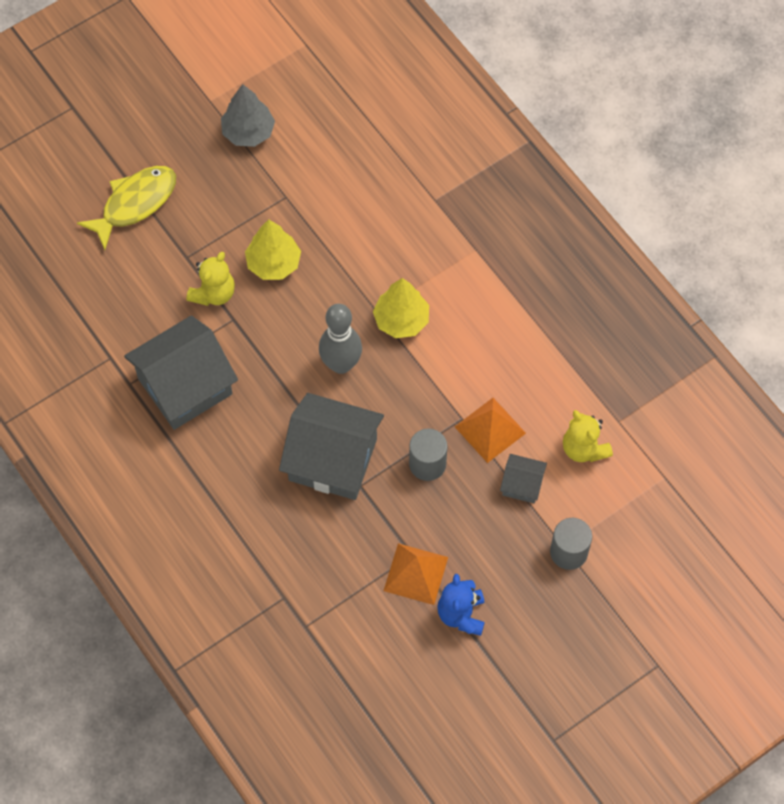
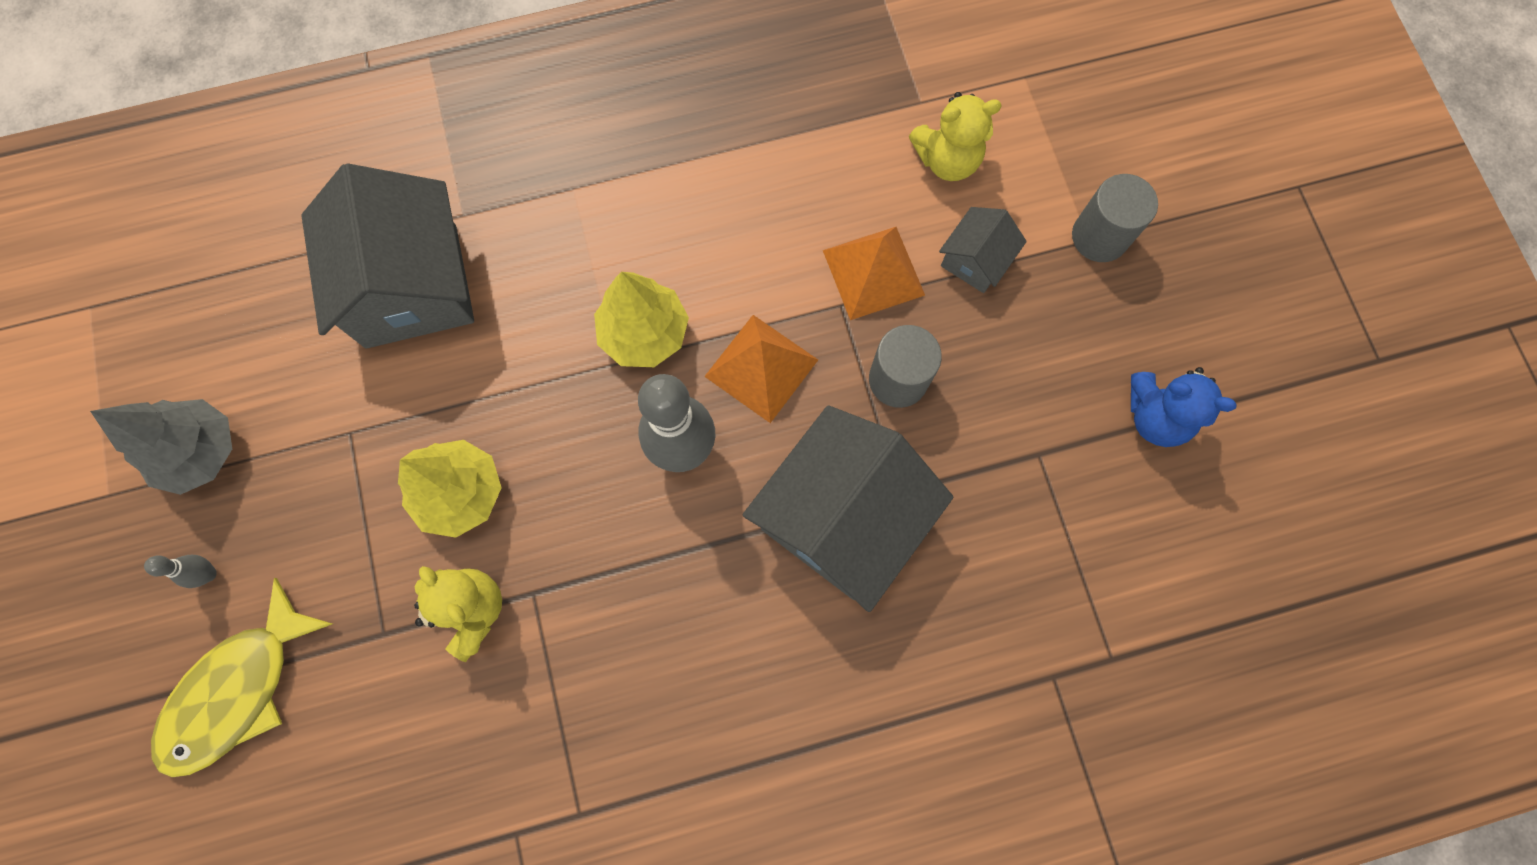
camera: 70 degrees left, 10 degrees up
(135, 204) = (238, 691): yellow fish -> yellow fish turned 120 degrees counterclockwise
(185, 386) = (622, 717): grey house -> grey house (411, 286)
(187, 164) = (208, 574): none -> grey bowling pin
(415, 574) = (1072, 459): orange pyramid -> orange pyramid (761, 368)

